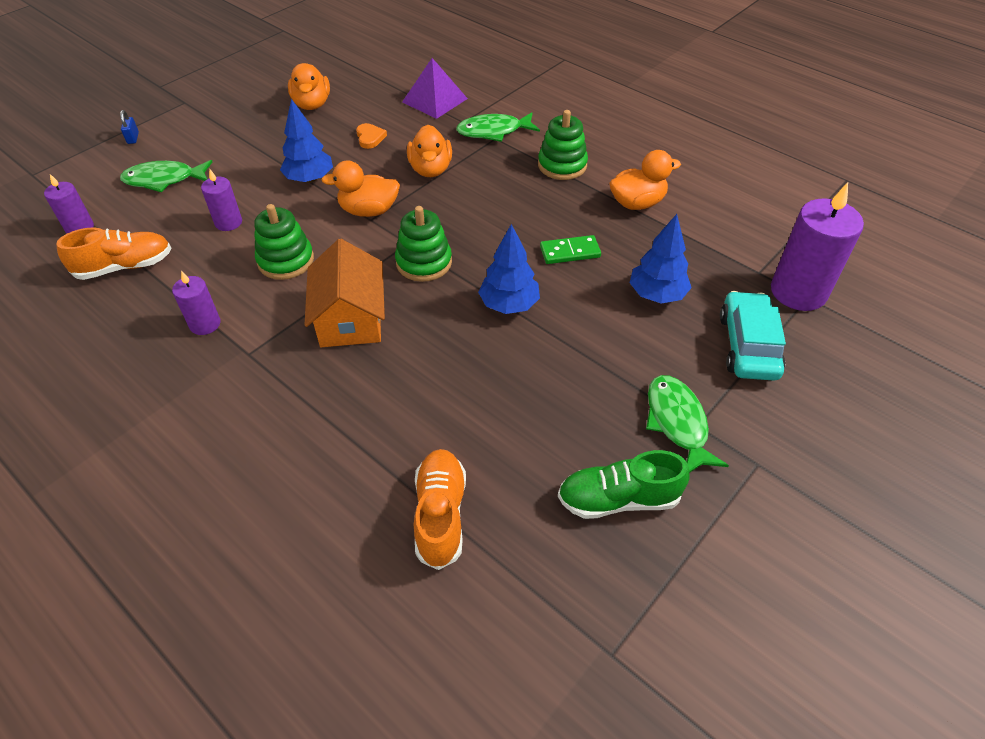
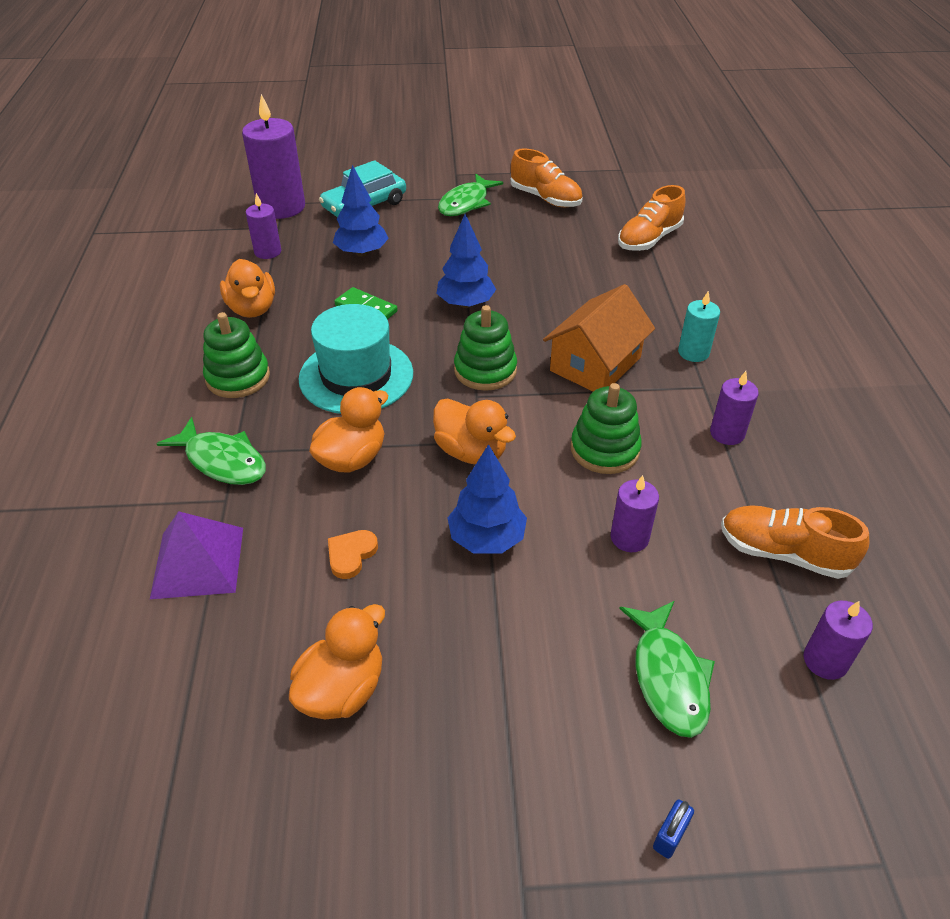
camera: 135 degrees left, 5 degrees down
(164, 180) = (668, 677): green fish -> green fish turned 45 degrees clockwise
(279, 382) = (693, 352): none -> turquoise candle
(499, 207) = (356, 376): none -> turquoise hat
(618, 499) = (545, 198): green shoe -> orange shoe
(637, 203) = (252, 309): orange duck -> orange duck turned 135 degrees counterclockwise
(717, 246) = (268, 252): none -> purple candle

